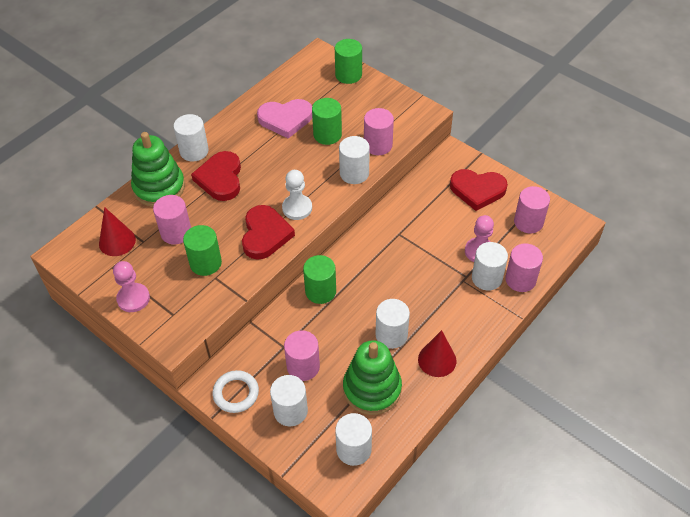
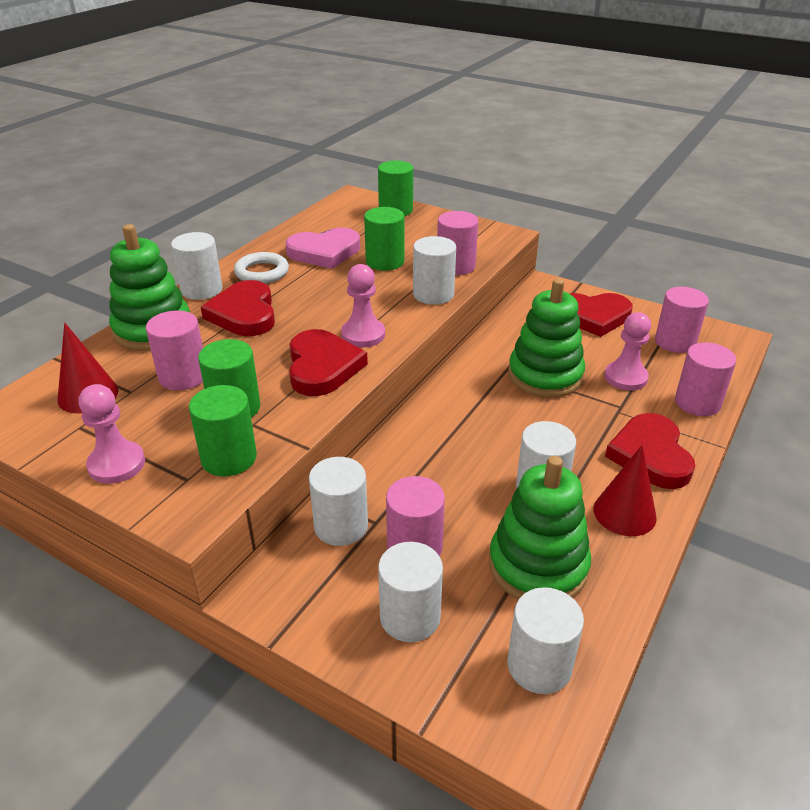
camera: 10 degrees left, 15 degrees down
(236, 393) = (308, 601): white ring -> white ring (262, 272)
(297, 208) = (363, 335): white pawn -> pink pawn
(320, 291) = (415, 444): green cylinder -> green cylinder (229, 458)
(423, 243) = (545, 376): none -> green stacking toy
(470, 319) = (650, 455): none -> red heart
(487, 278) = (650, 405): white cylinder -> white cylinder (341, 526)

